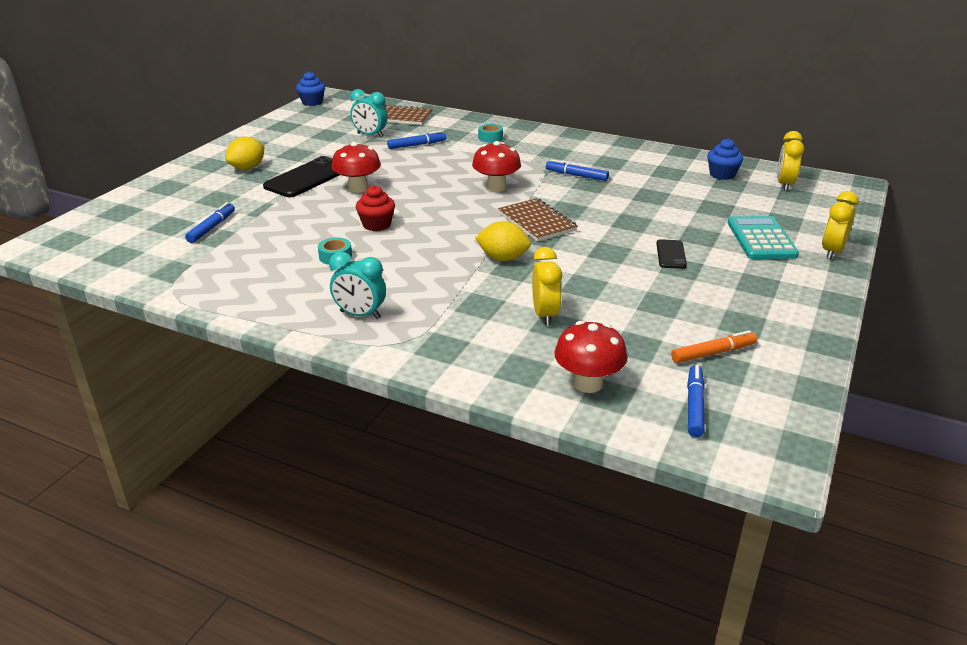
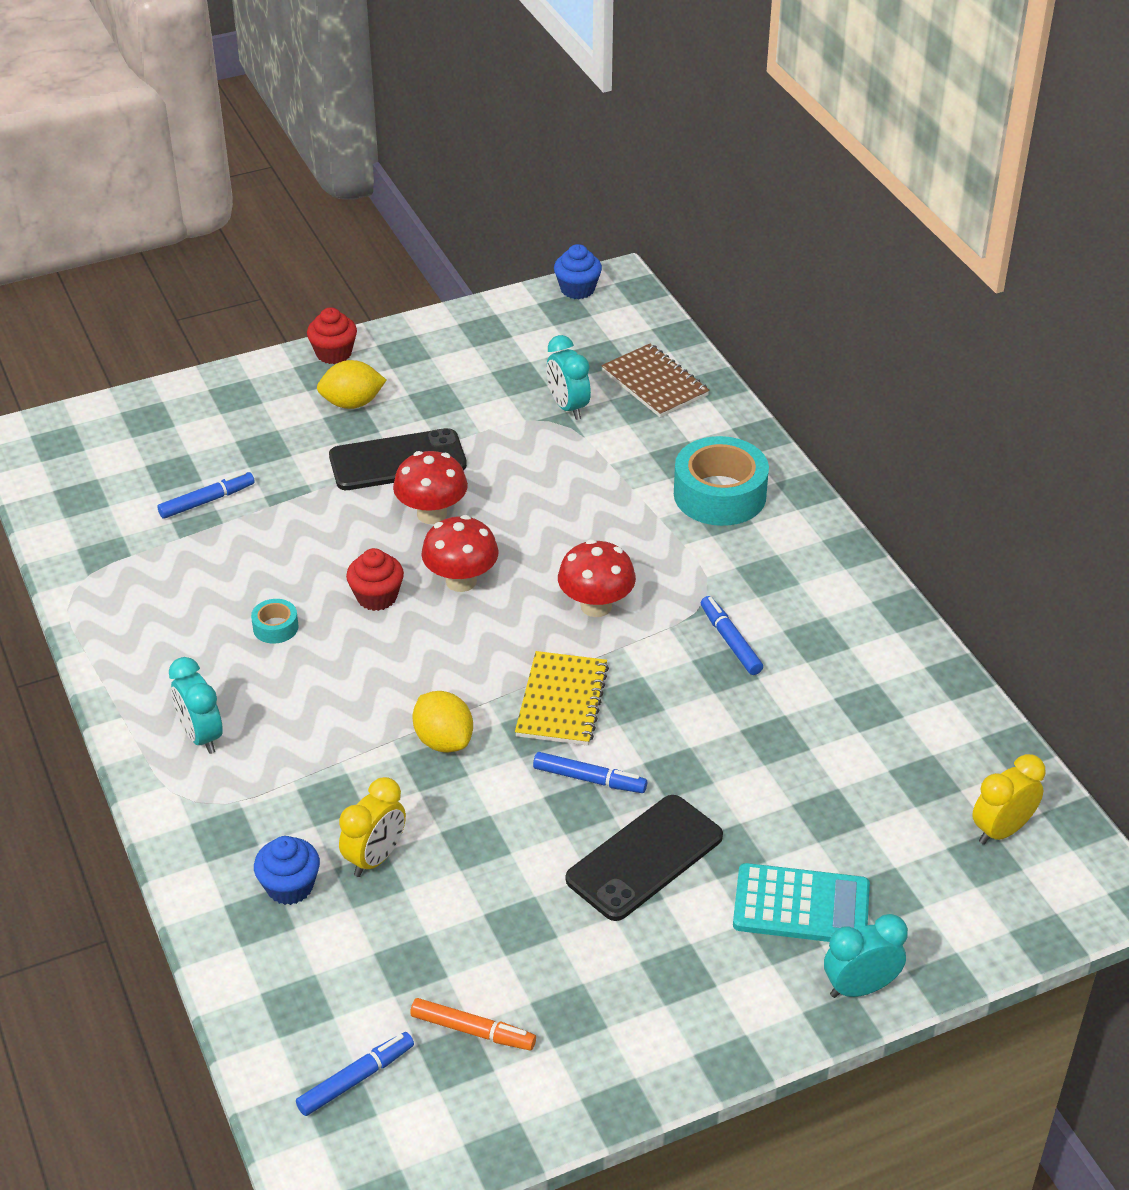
camera: 40 degrees right, 10 degrees up
(208, 156) = (334, 353): none -> red cupcake
(417, 145) = (602, 460): blue marker -> blue marker (589, 779)
(490, 137) = (719, 494): turquoise tape -> turquoise tape, size x2.19
(536, 222) = (561, 701): brown notebook -> yellow notebook
(588, 383) = (295, 978): red mushroom -> red mushroom (461, 581)
(671, 254) = (644, 858): black phone -> black phone, size x1.90
(722, 175) = (940, 756): blue cupcake -> blue cupcake (290, 887)
(761, 239) = (801, 906): turquoise calculator -> turquoise calculator turned 60 degrees clockwise
(832, 252) = (860, 987): yellow clock -> turquoise clock

